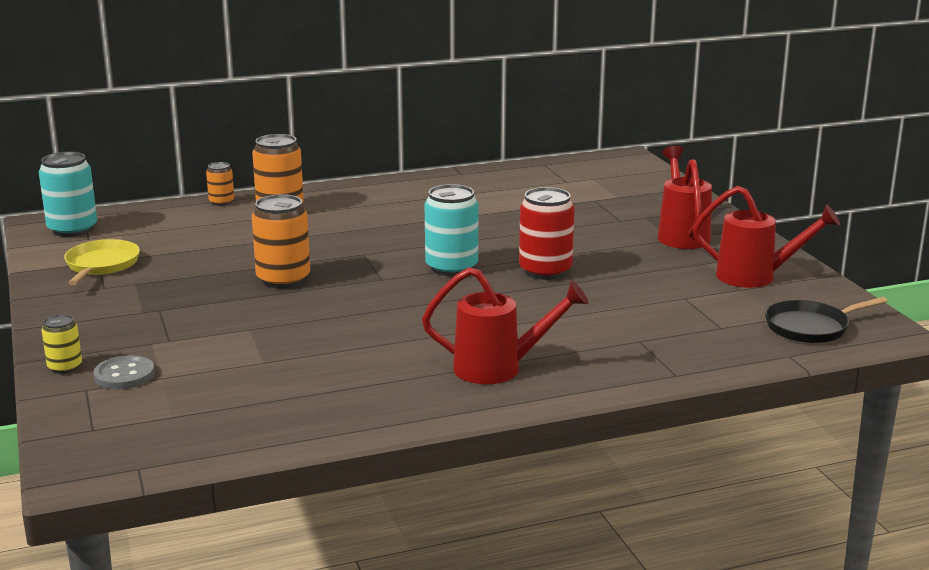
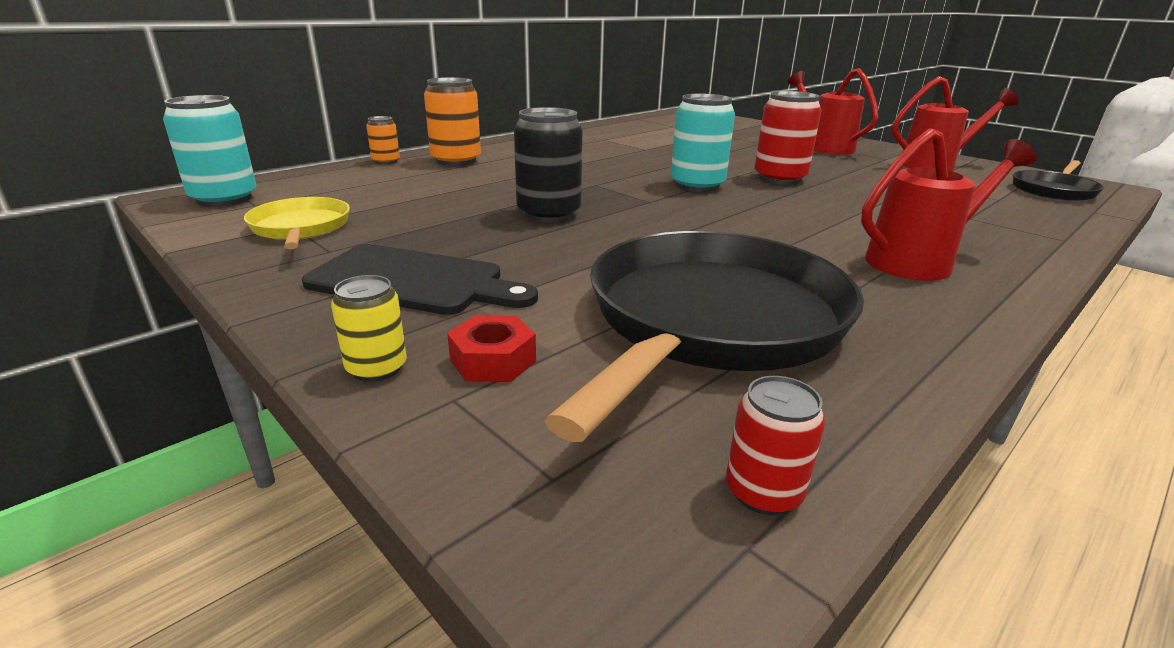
camera: 25 degrees left, 5 degrees up
(124, 375) = (493, 360): grey button -> red nut
(132, 320) = (414, 281): none -> black cutting board
(172, 454) = (763, 492): none -> red can
(274, 378) = (710, 320): none -> black pan
(283, 279) = (549, 214): orange can -> black can

